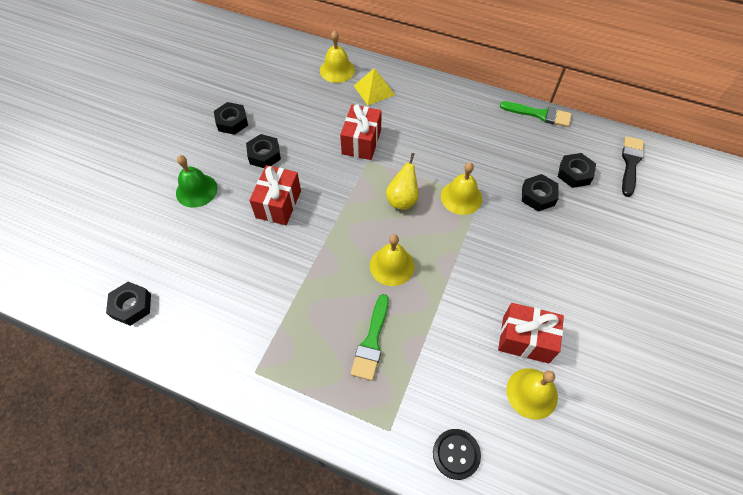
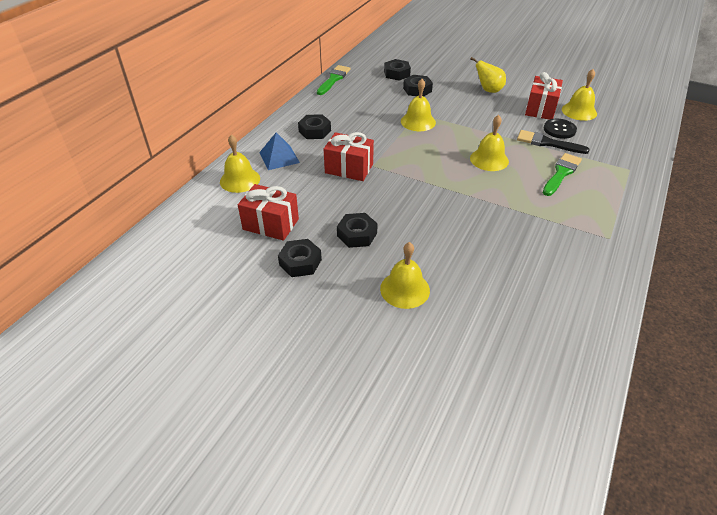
camera: 85 degrees left, 15 degrees down
(131, 306) = (567, 335): black nut -> black nut (314, 131)
(196, 190) = (405, 289): green bell -> yellow bell
(278, 204) = (425, 224): red gift -> red gift (271, 224)
(371, 341) = (561, 173): green brush -> green brush turned 75 degrees counterclockwise
(374, 90) = (279, 157): yellow pyramid -> blue pyramid
(402, 200) = (420, 150): yellow pear -> yellow pear (488, 90)
(456, 454) = (633, 143): black button -> black button (559, 130)
(630, 163) = (388, 53): black brush -> black brush (547, 143)

